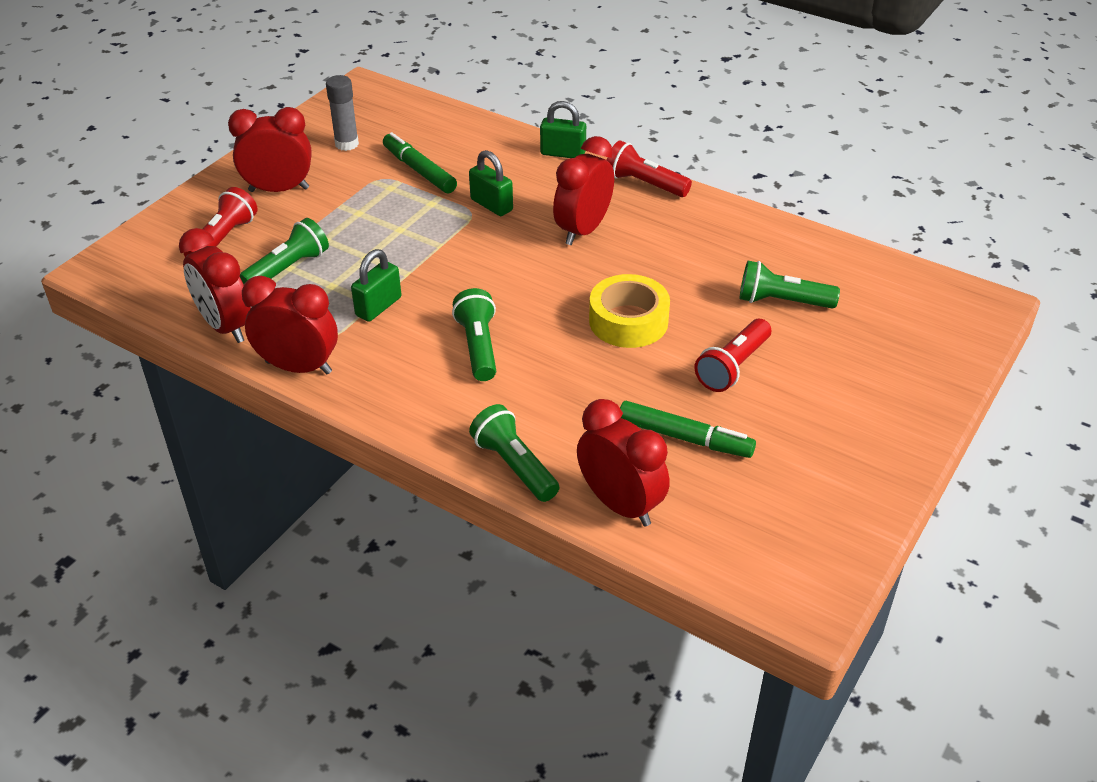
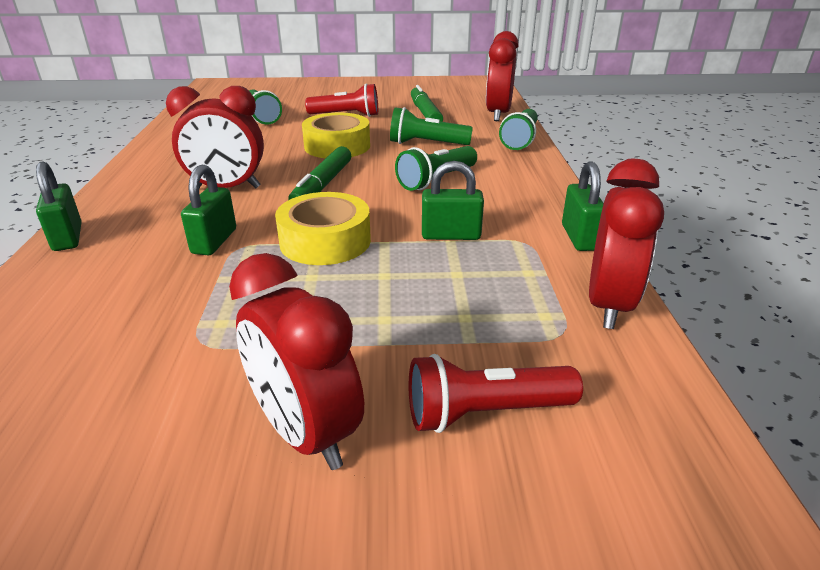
camera: 125 degrees left, 10 degrees down
(288, 268) = (469, 316): green flashlight -> green flashlight (426, 144)
(298, 367) = (579, 237): red clock -> green padlock
(347, 144) = (101, 432): grey glue stick -> none
(419, 170) = (160, 317): green marker -> green marker (322, 185)
(438, 248) = (325, 241): none -> yellow tape
(644, 184) = (120, 185): red flashlight -> none

